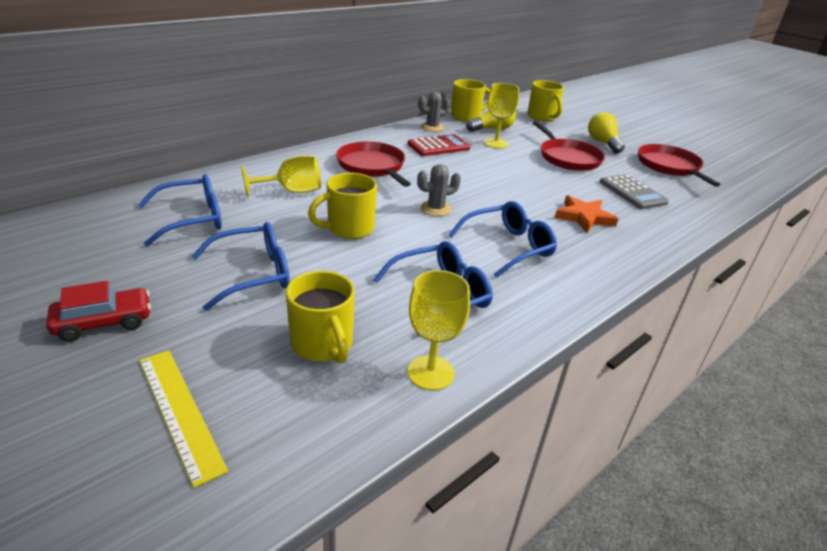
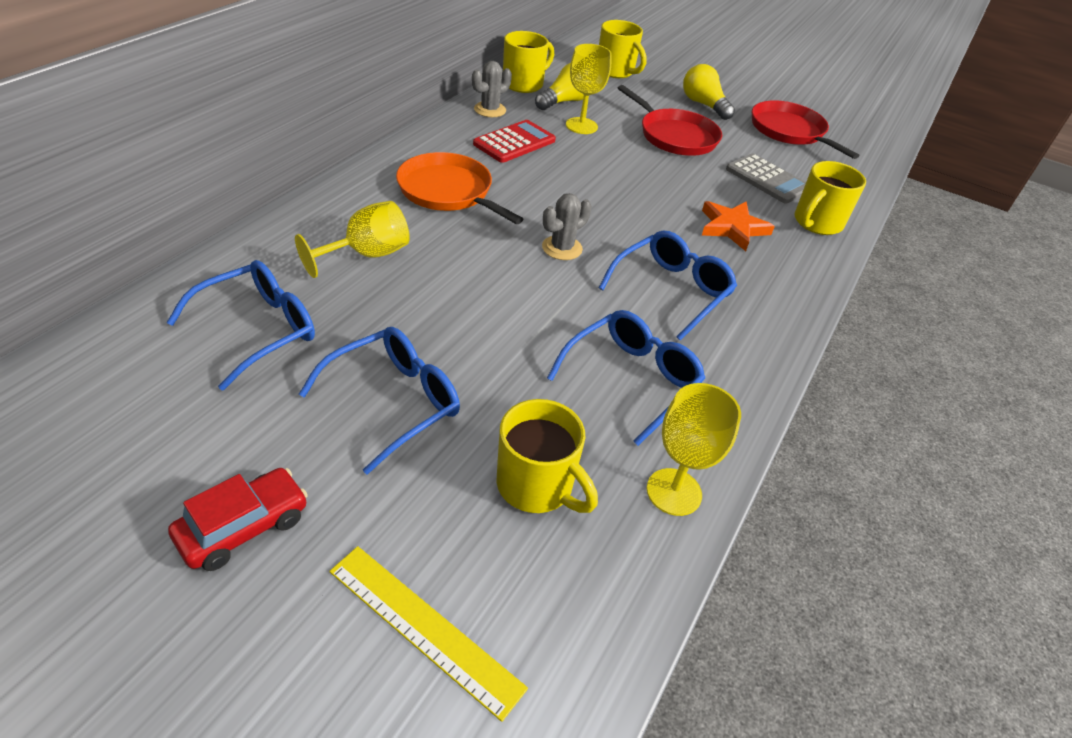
camera: 20 degrees left, 10 degrees up
(349, 229) = (473, 302): yellow mug -> yellow mug (816, 223)
(372, 166) = (448, 192): red pan -> orange pan

